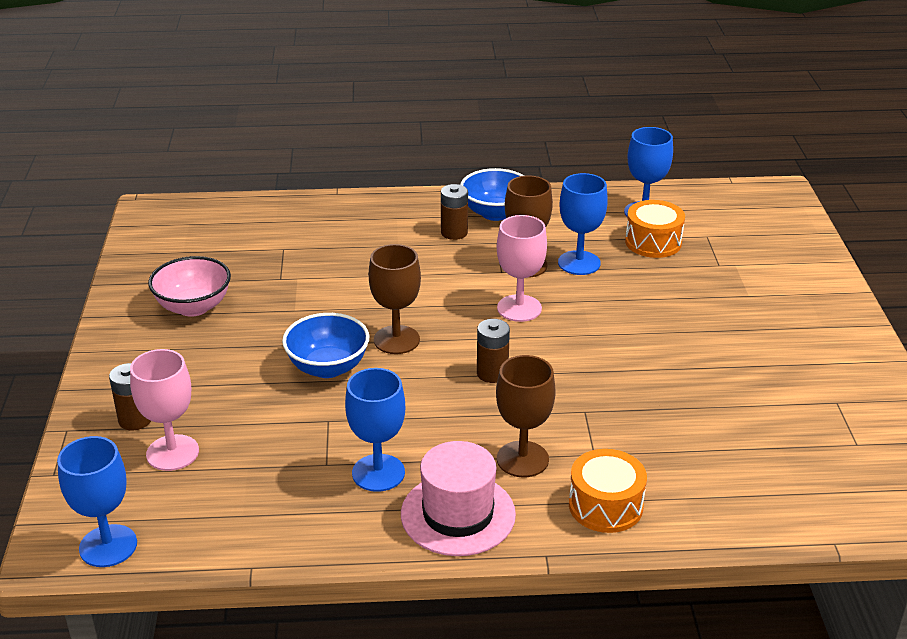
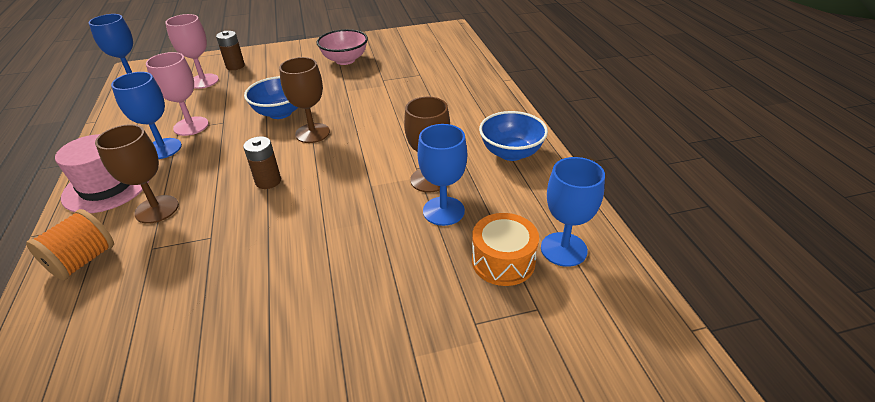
camera: 80 degrees right, 5 degrees up
(454, 233) = (469, 137): brown battery -> none
(519, 308) = (361, 184): pink goblet -> pink goblet (191, 126)
(605, 506) = (83, 261): orange drum -> orange spool

